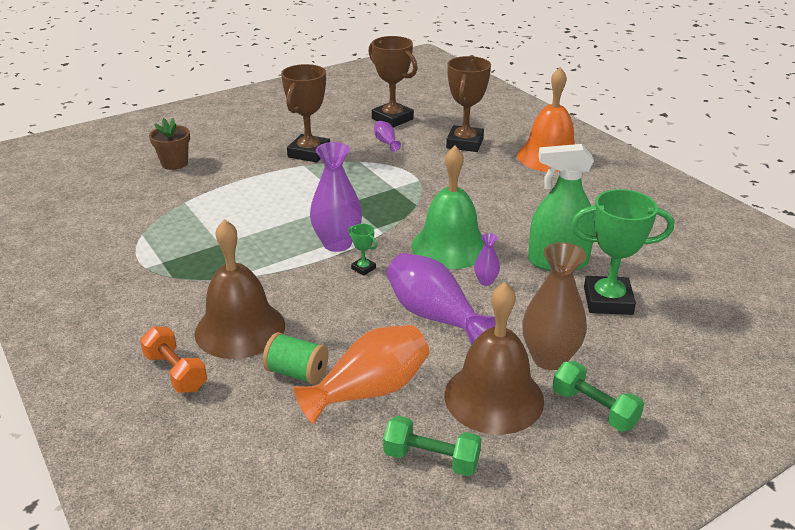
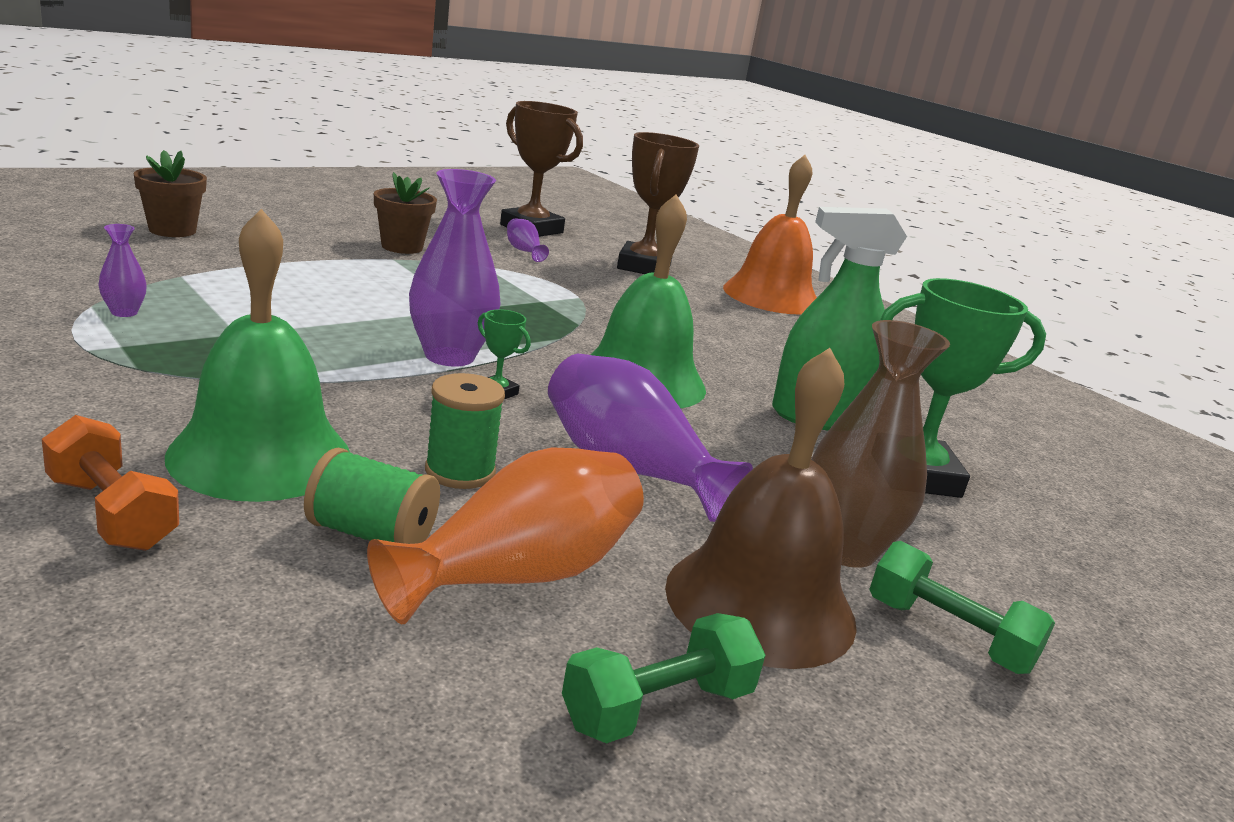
camera: 10 degrees left, 10 degrees down
(240, 329) = (260, 455): brown bell -> green bell
(309, 153) = (402, 247): brown trophy -> brown flower pot
(341, 328) = (460, 471): none -> green spool
(431, 459) = (658, 707): green dumbbell -> green dumbbell turned 45 degrees counterclockwise
(485, 281) = (708, 430): purple vase -> purple vase (124, 312)

